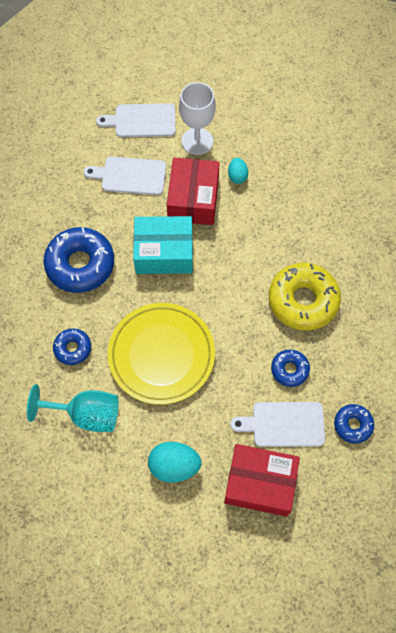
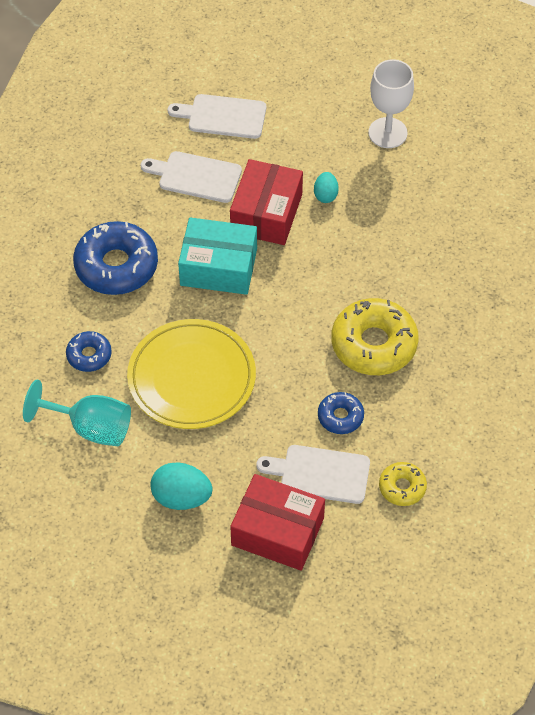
camera: 10 degrees right, 10 degrees down
(197, 141) = (285, 148): white goblet -> white goblet (387, 133)
(353, 425) = (402, 487): blue donut -> yellow donut

